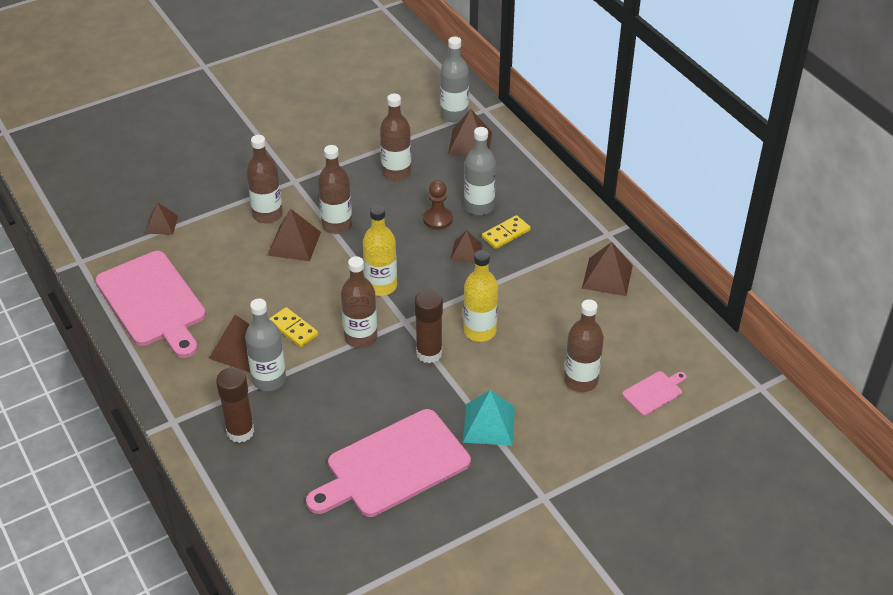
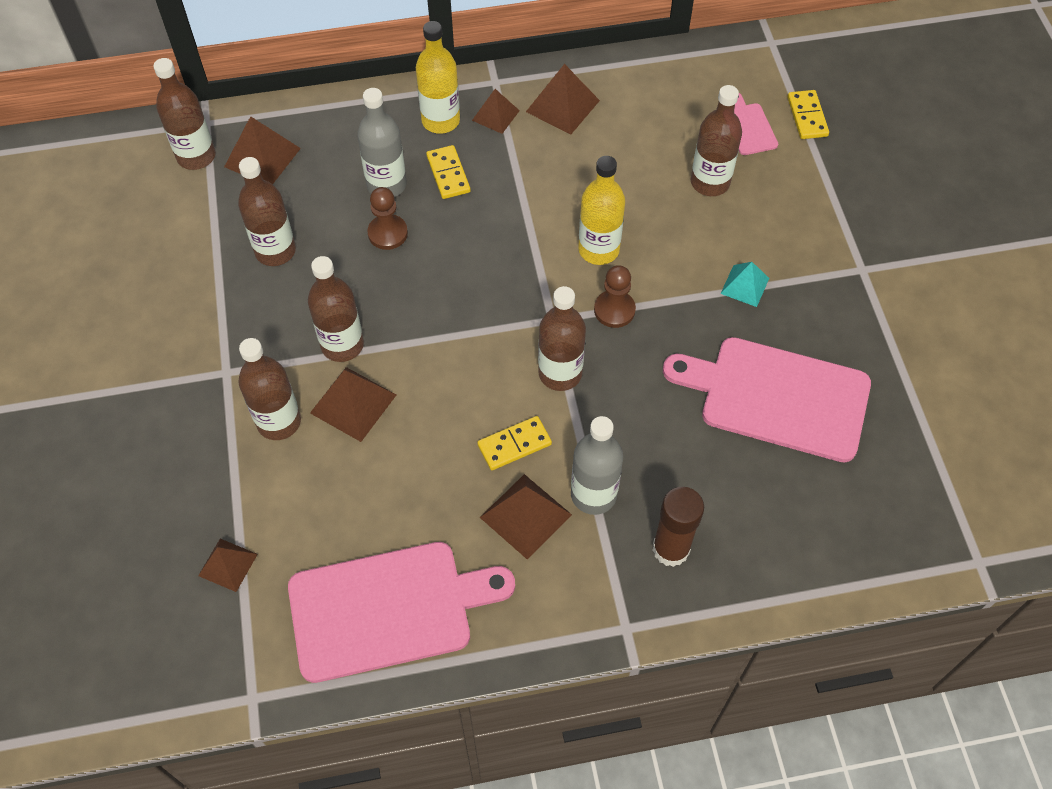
camera: 70 degrees left, 15 degrees up
(381, 286) = (479, 327): yellow bottle -> yellow bottle (440, 121)
(392, 466) = (777, 397): pink cutting board -> pink cutting board turned 120 degrees clockwise
(429, 353) = (614, 310): brown glue stick -> brown pawn
(454, 115) = (196, 156): grey bottle -> brown bottle
(466, 252) = (461, 222): brown pyramid -> brown pyramid (495, 115)
(488, 424) = (744, 285): turquoise pyramid -> turquoise pyramid, size x0.65
(689, 428) = (807, 116): none -> yellow domino

